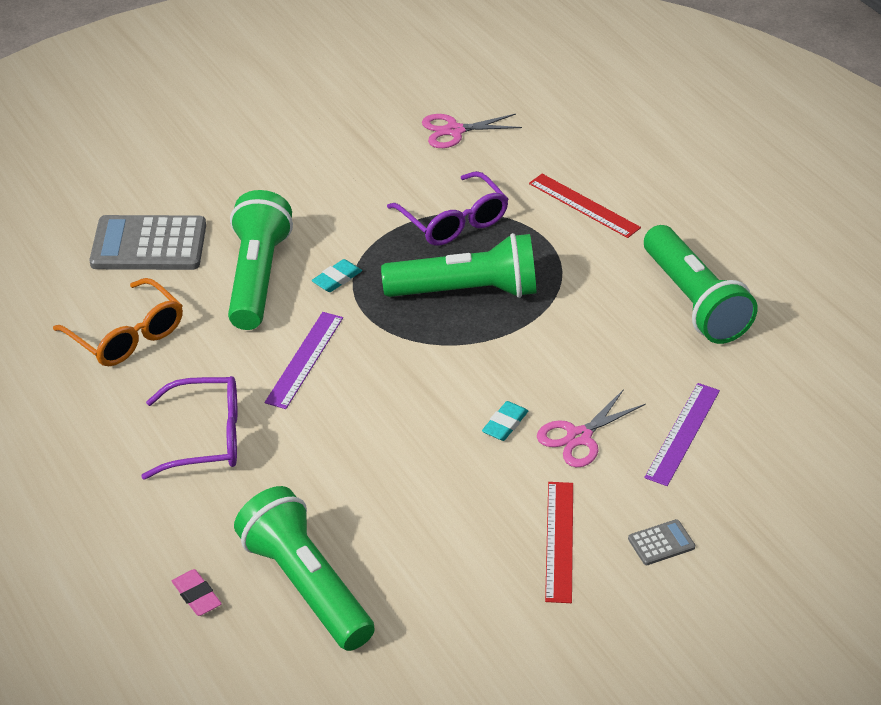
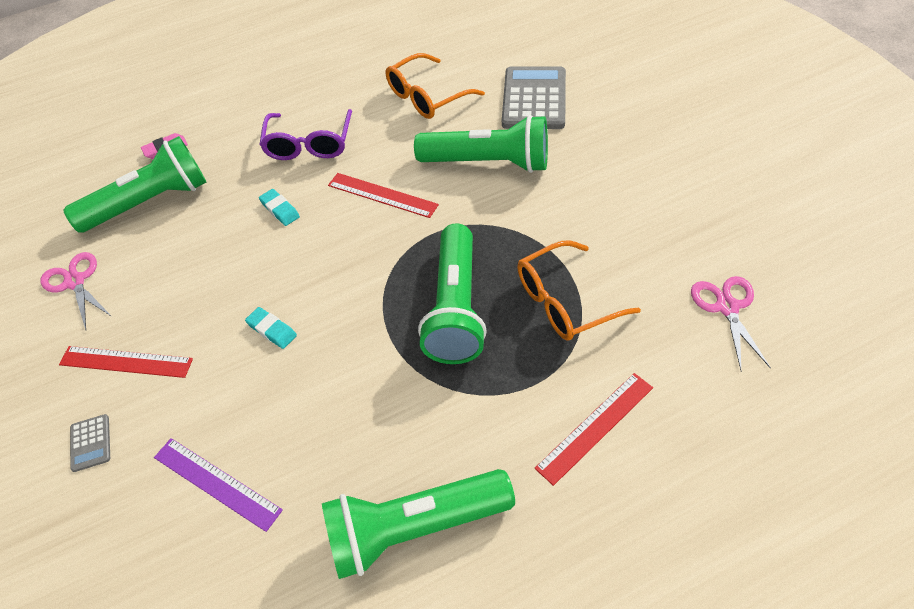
camera: 100 degrees right, 10 degrees up
(305, 359) = (382, 195): purple ruler -> red ruler
(337, 279) = (482, 213): turquoise eraser -> turquoise eraser (280, 210)
(454, 221) = (565, 301): purple glasses -> orange glasses
(579, 437) = (239, 388): pink scissors -> pink scissors (75, 282)

